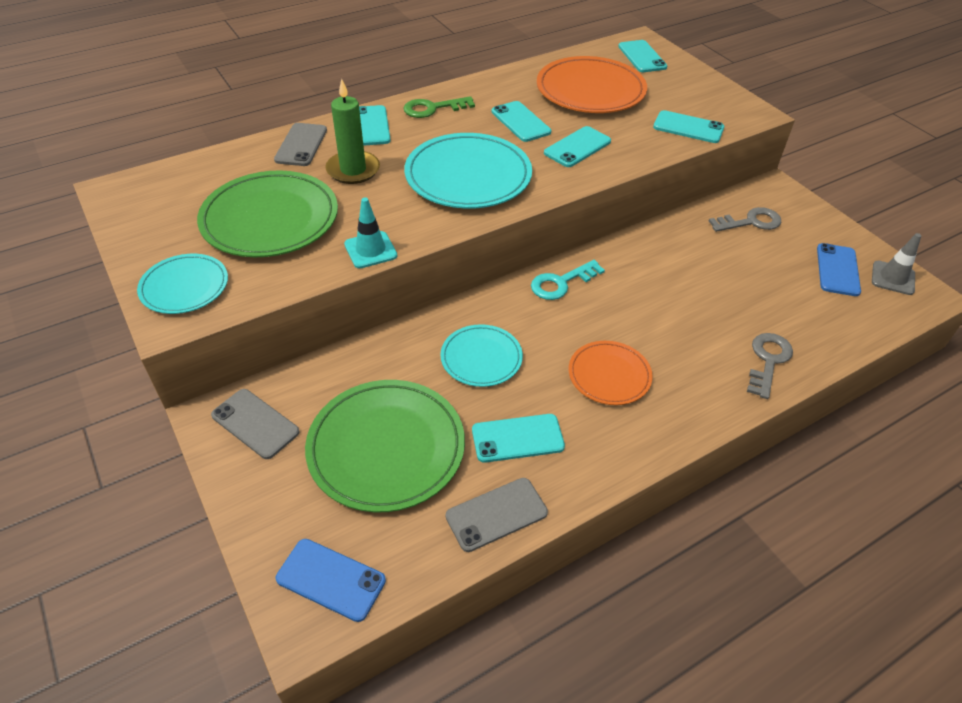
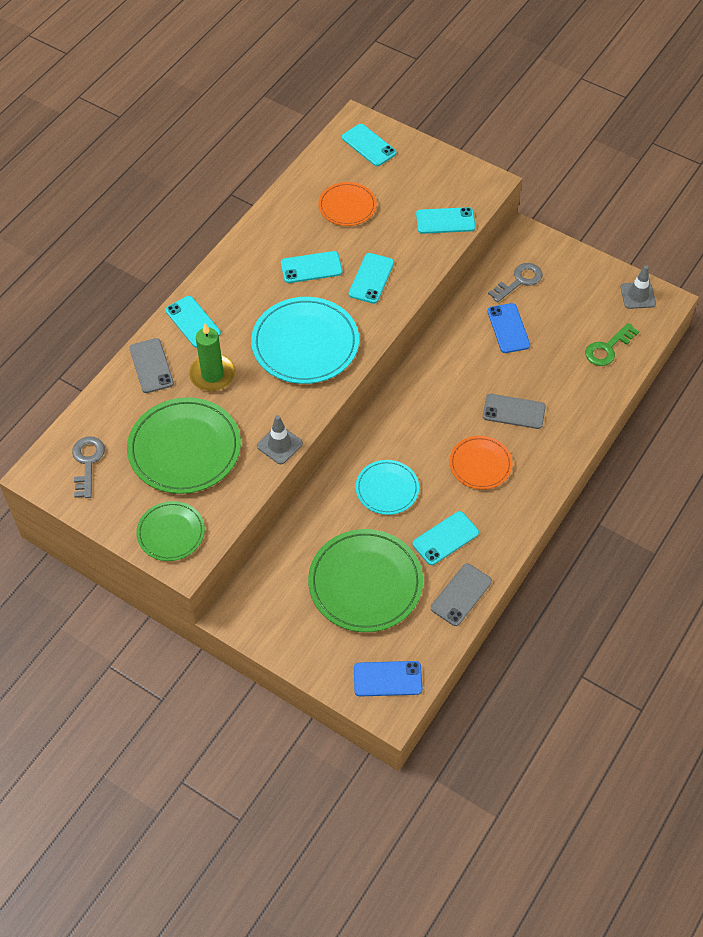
camera: 25 degrees left, 10 degrees up
(184, 287) = (171, 533): turquoise plate -> green plate
(255, 424) = (266, 606): grey phone -> grey phone (514, 412)
(370, 250) = (279, 445): turquoise traffic cone -> grey traffic cone
(433, 108) = (231, 281): green key -> green key (607, 348)
(520, 122) = (311, 267): turquoise phone -> turquoise phone turned 45 degrees counterclockwise
(561, 283) = (408, 400): turquoise key -> none
(590, 90) = (347, 206): orange plate -> orange plate, size x0.58
(768, 361) = (579, 406): grey key -> grey key (87, 463)
(837, 270) = (597, 304): blue phone -> blue phone (508, 328)

